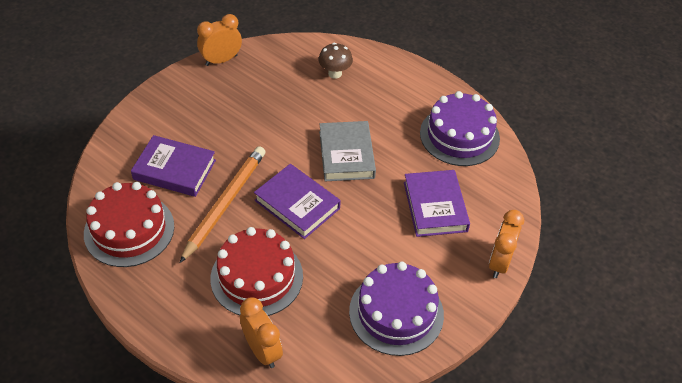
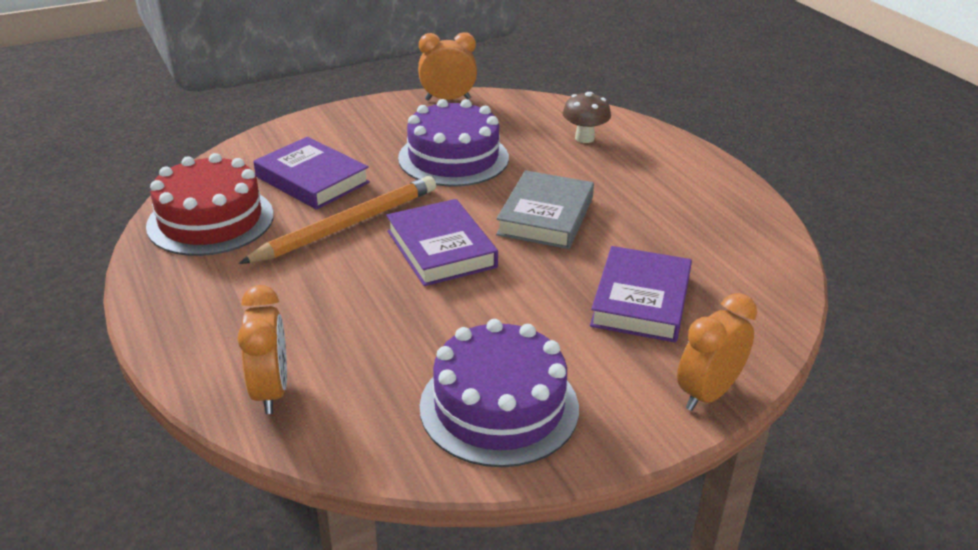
camera: 25 degrees right, 15 degrees down
(256, 277) = (328, 308): red cake -> none
(459, 135) = (727, 234): purple cake -> purple cake (453, 158)

